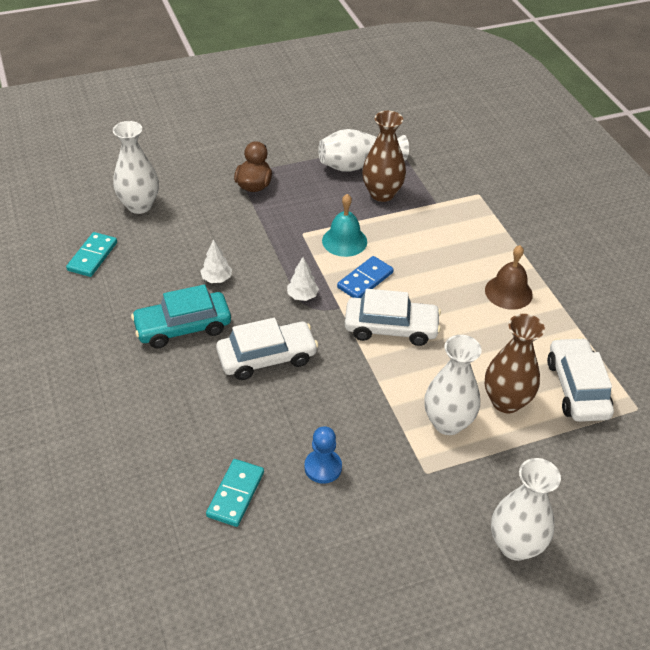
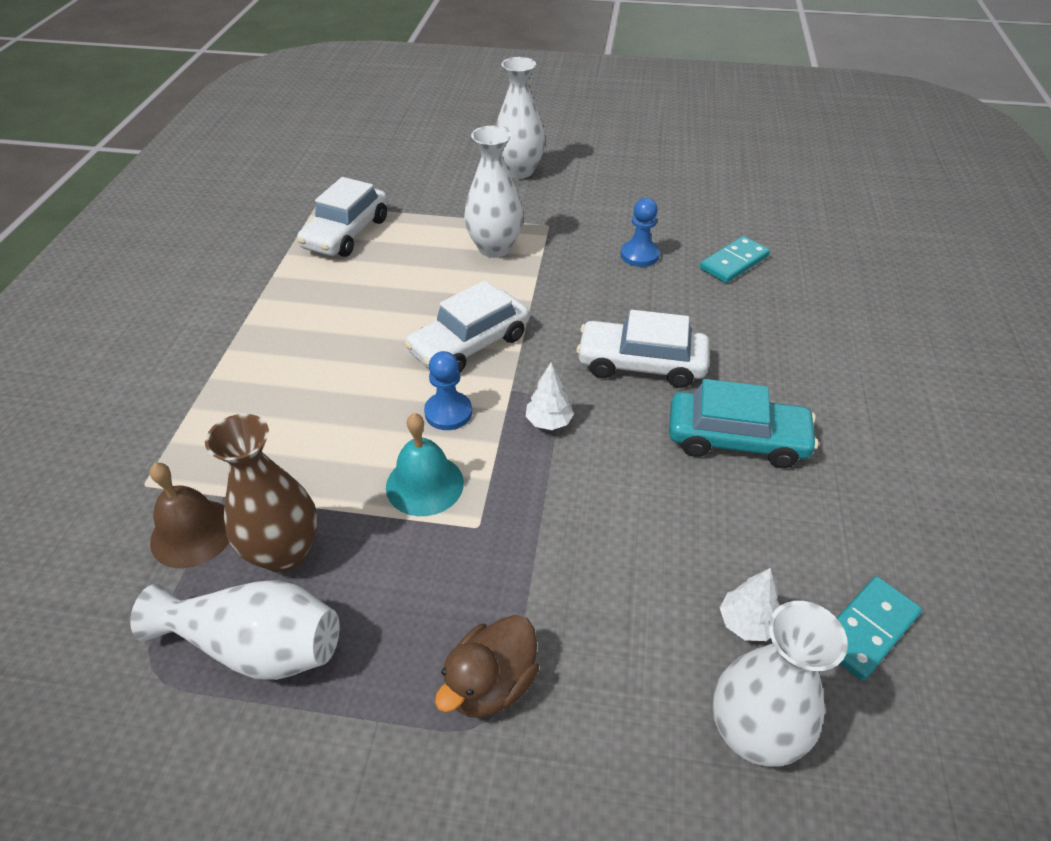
camera: 150 degrees left, 0 degrees up
(216, 279) = (659, 496): white tree -> white tree (746, 623)
(365, 280) = (448, 412): blue domino -> blue pawn
(391, 328) = (470, 344): white car -> white car turned 75 degrees counterclockwise
(506, 401) = (423, 245): brown vase -> none
(508, 292) = (294, 333): brown bell -> brown bell (193, 533)

